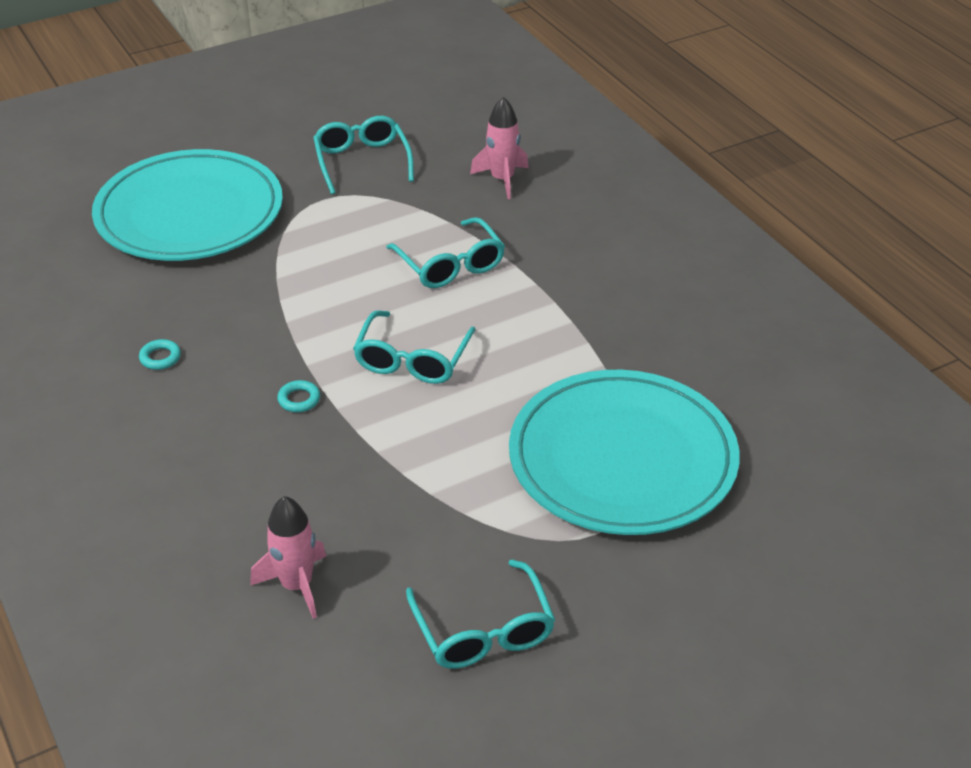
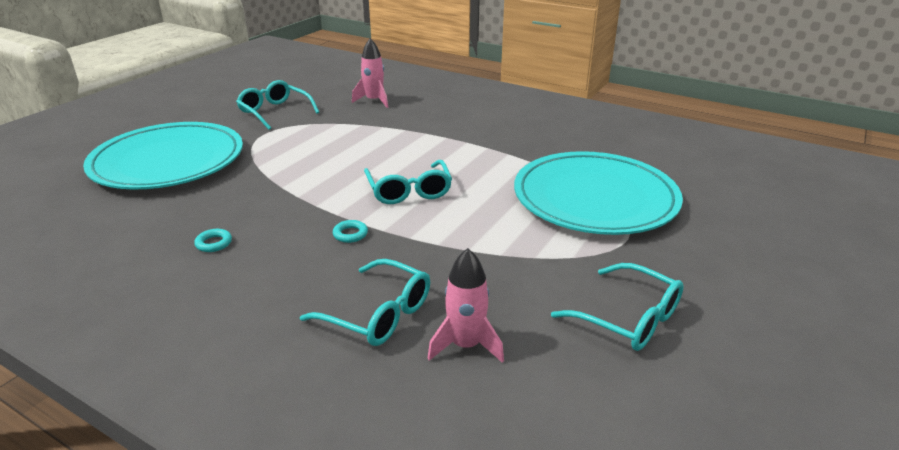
camera: 30 degrees left, 10 degrees down
(450, 265) = (384, 142): turquoise glasses -> turquoise glasses (378, 314)

